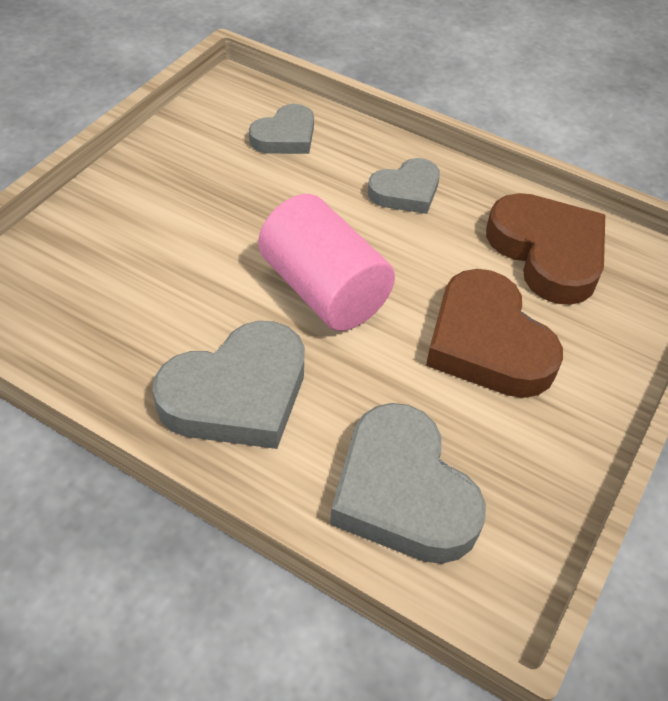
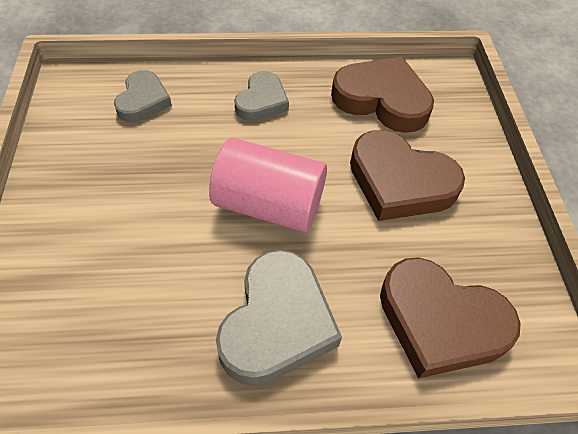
camera: 35 degrees left, 5 degrees up
(402, 492) = (440, 321): grey heart -> brown heart

